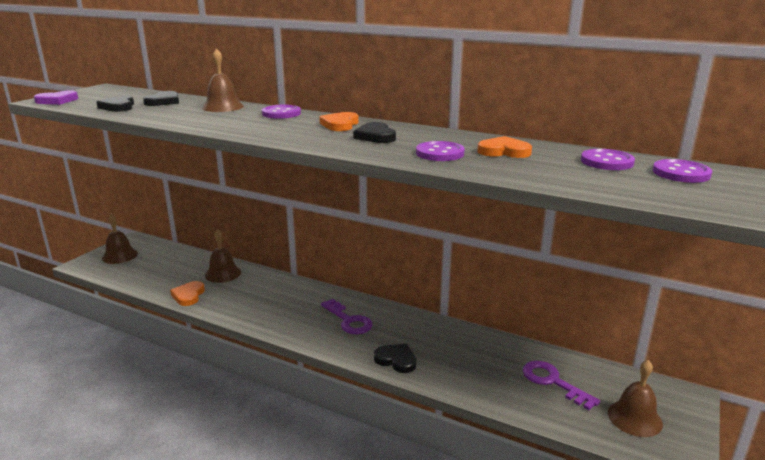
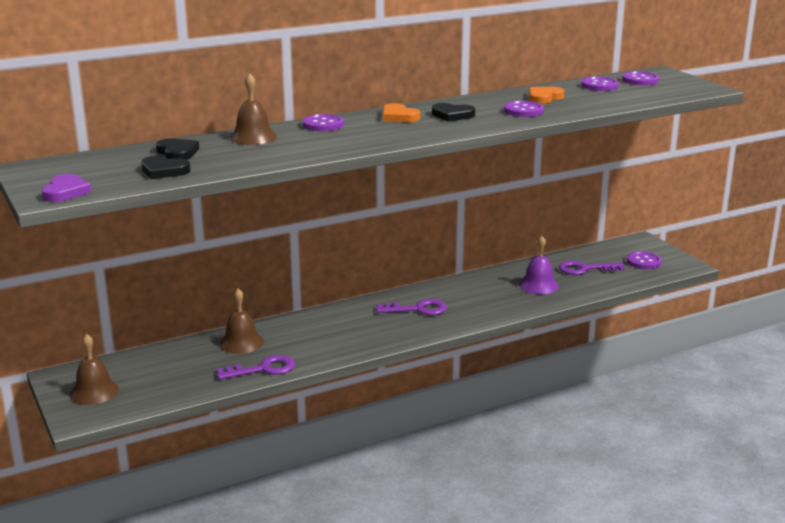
camera: 55 degrees left, 0 degrees up
(188, 295) = (263, 369): orange heart -> purple key
(396, 360) = (497, 309): black heart -> none
(475, 365) = (538, 285): none -> purple bell
(634, 418) = (643, 262): brown bell -> purple button

